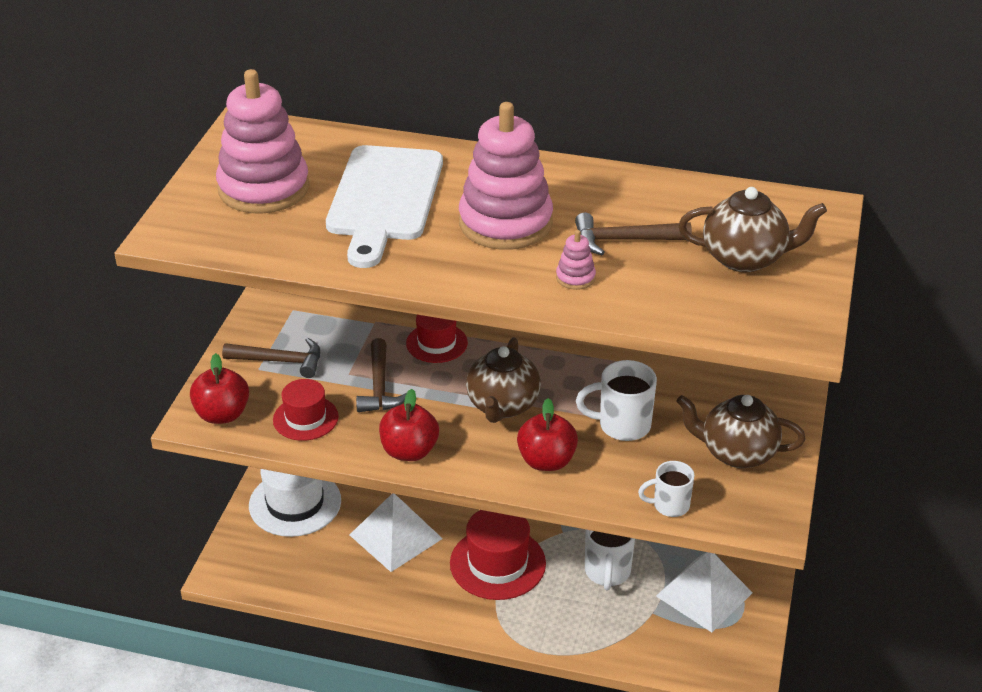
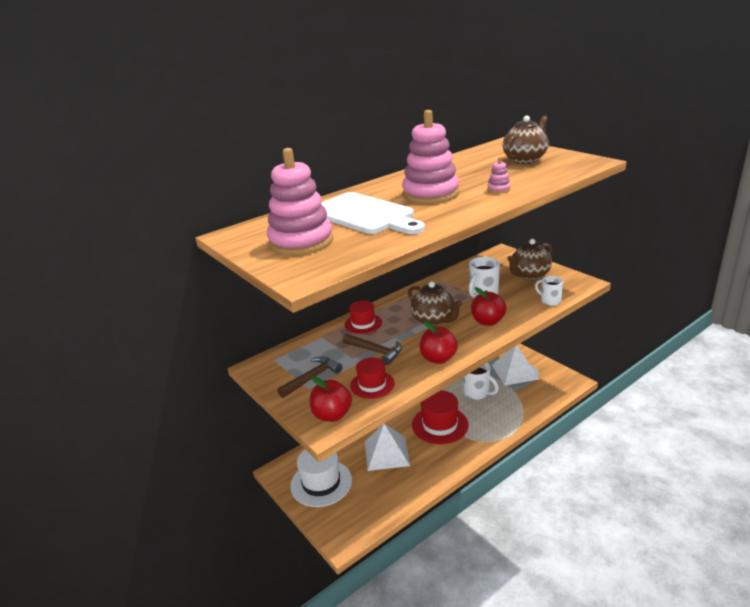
camera: 50 degrees left, 10 degrees down
(624, 240) = (481, 176): brown hammer -> none
(669, 505) = (549, 301): white mug -> white mug turned 105 degrees clockwise

